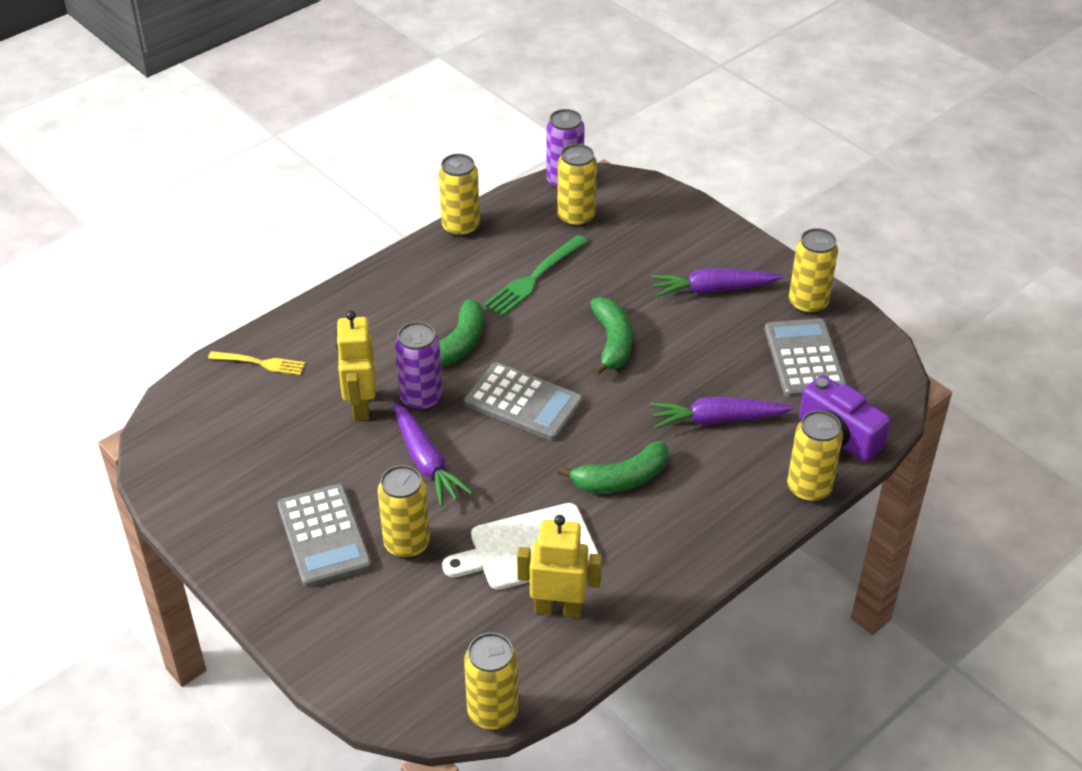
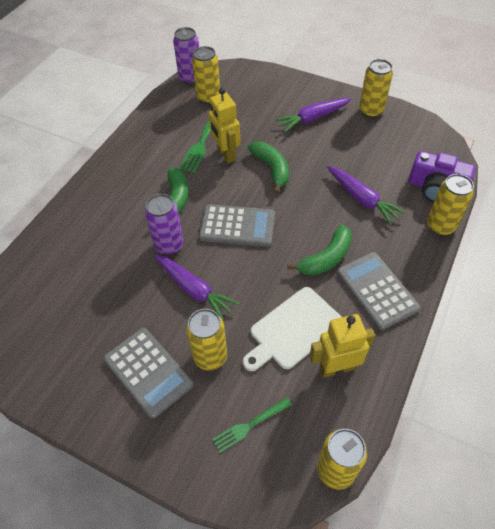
camera: 20 degrees left, 10 degrees up
(260, 363) = (45, 255): yellow fork -> none
(361, 405) = (130, 263): yellow robot -> yellow robot (226, 154)
(416, 632) = (250, 425): none -> green fork
(460, 227) = (140, 123): yellow can -> none
(717, 420) = (361, 199): purple carrot -> purple carrot turned 105 degrees counterclockwise
(804, 359) = (389, 145): grey calculator -> grey calculator (377, 290)

